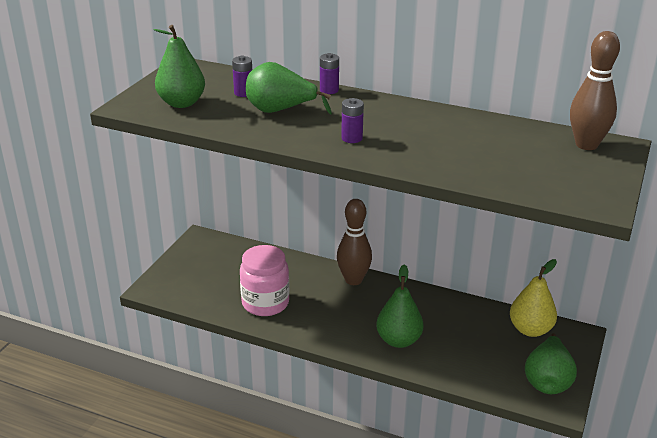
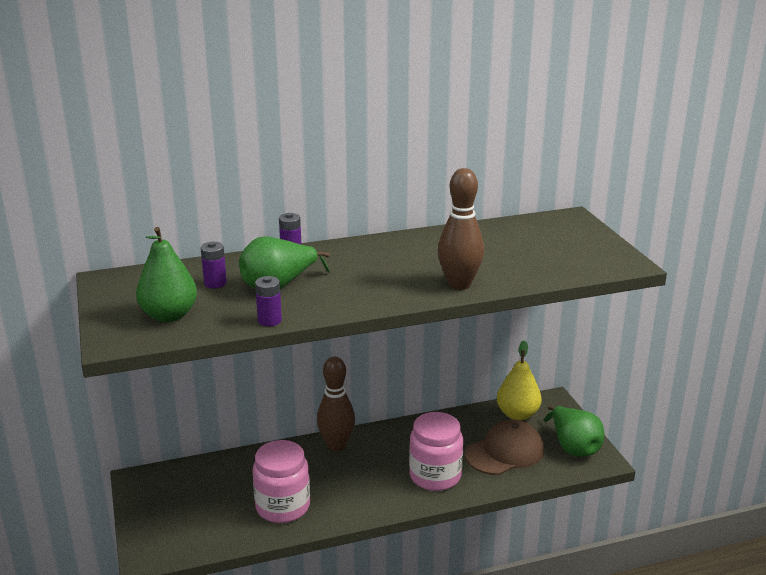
camera: 40 degrees left, 5 degrees down
(352, 138) = (380, 286): purple battery -> purple battery (269, 320)
(398, 340) = (435, 476): green pear -> pink jar
(479, 353) = (505, 452): none -> brown cap
(586, 145) = (551, 225): brown bowling pin -> brown bowling pin (459, 284)

